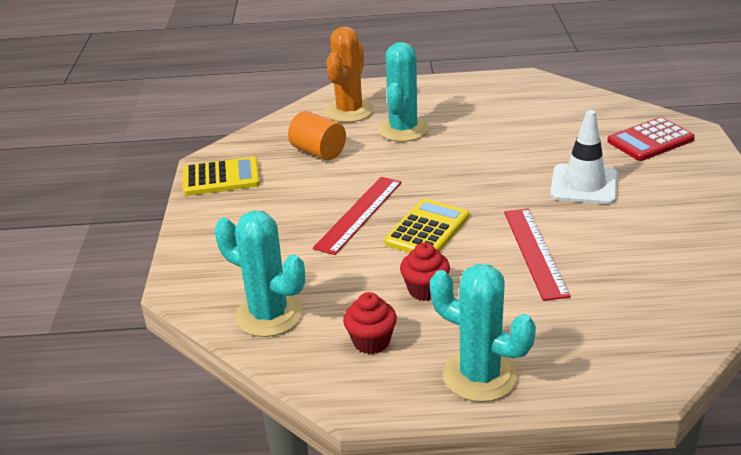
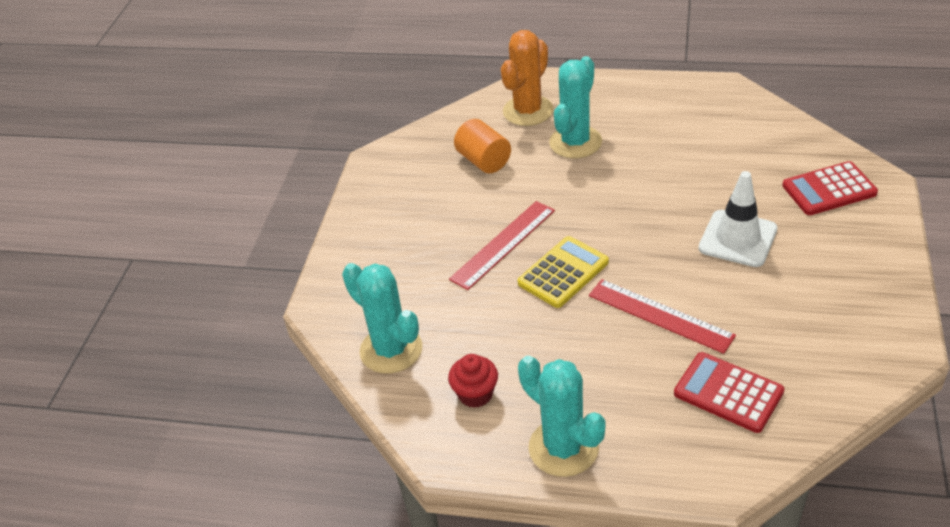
camera: 15 degrees right, 10 degrees up
(221, 178) = (384, 181): yellow calculator -> none
(425, 290) = (541, 344): red cupcake -> none
(535, 252) = (660, 315): red ruler -> red ruler turned 60 degrees counterclockwise
(626, 306) = (728, 393): none -> red calculator

